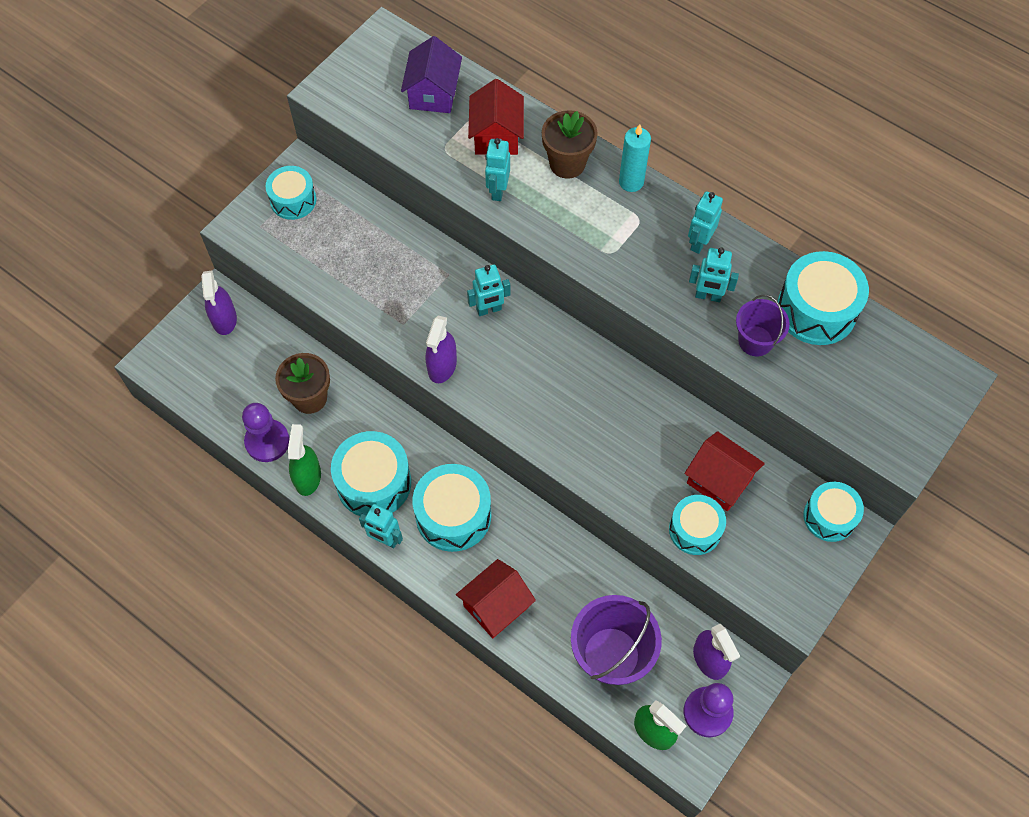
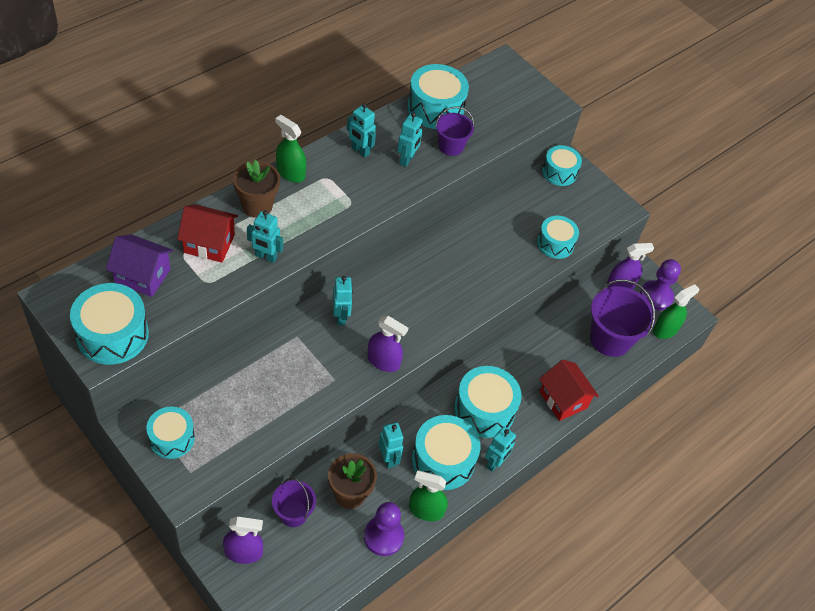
camera: 85 degrees left, 10 degrees down
(275, 351) = (293, 513): none -> purple bucket
(353, 92) = (112, 334): none -> turquoise drum
(362, 425) = (388, 458): none -> turquoise robot
(631, 182) = (290, 173): turquoise candle -> green spray bottle
(719, 480) = (521, 219): red house -> none

